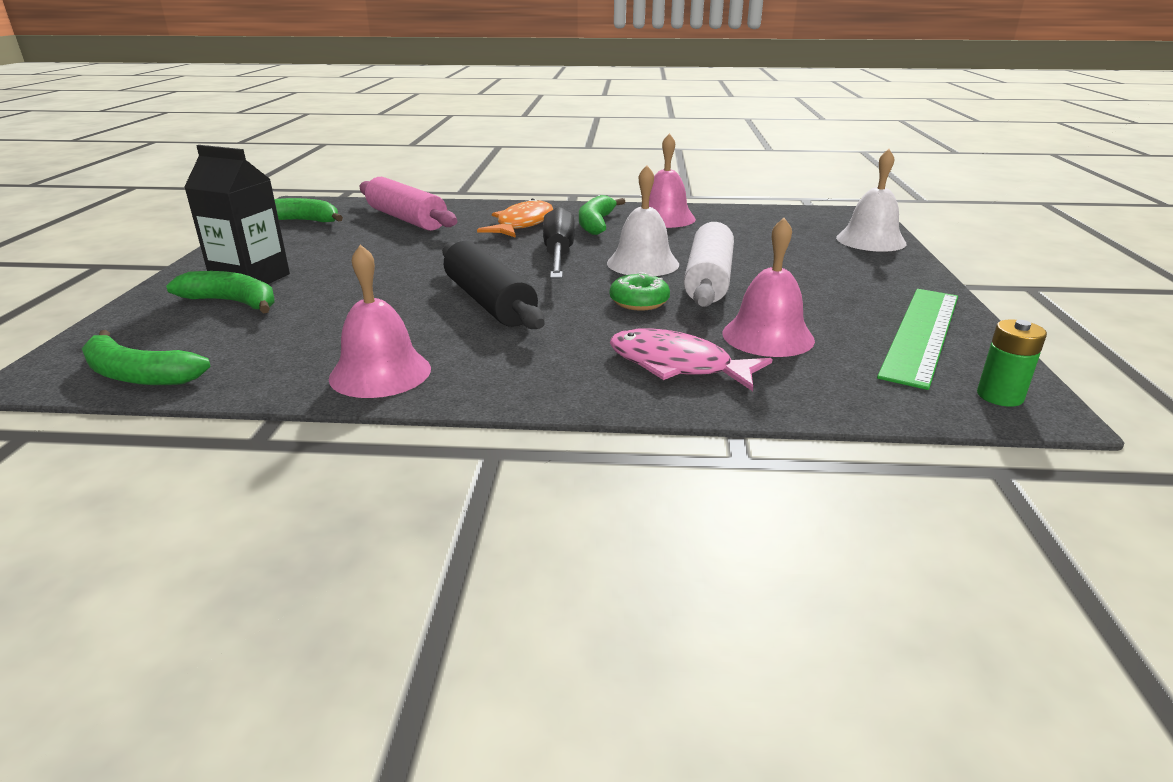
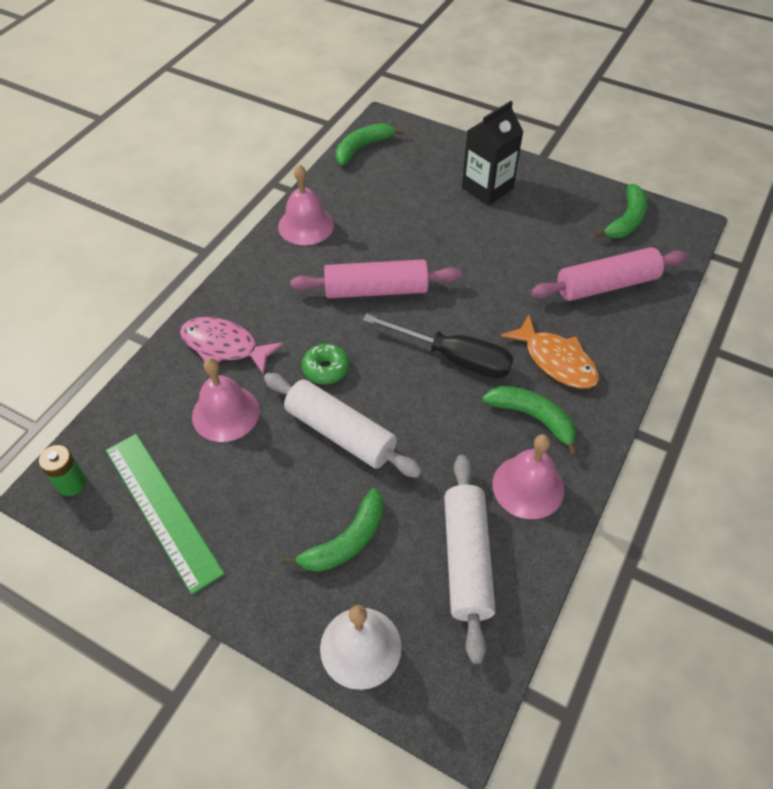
camera: 115 degrees right, 25 degrees up
(233, 302) = (446, 180): green banana -> green banana (346, 541)
(489, 302) = (376, 290): black rolling pin -> pink rolling pin
(643, 263) = (402, 406): white bell -> none
(676, 365) = (224, 346): pink fish -> pink fish turned 120 degrees counterclockwise
(753, 225) = (466, 559): none -> white rolling pin

